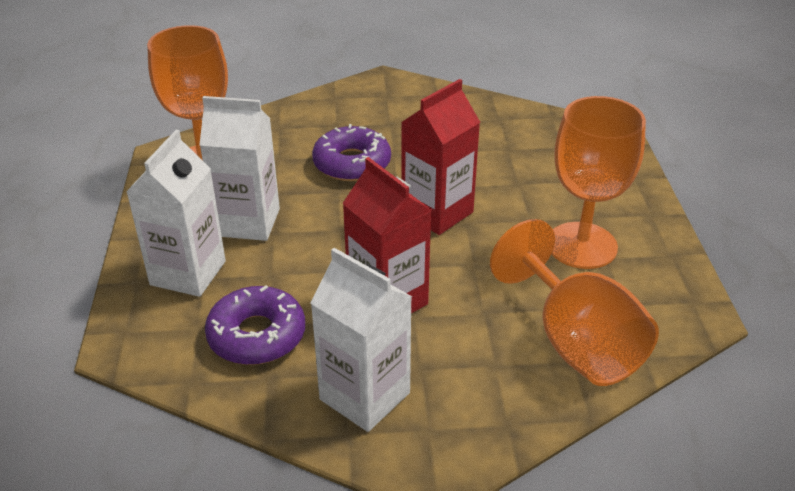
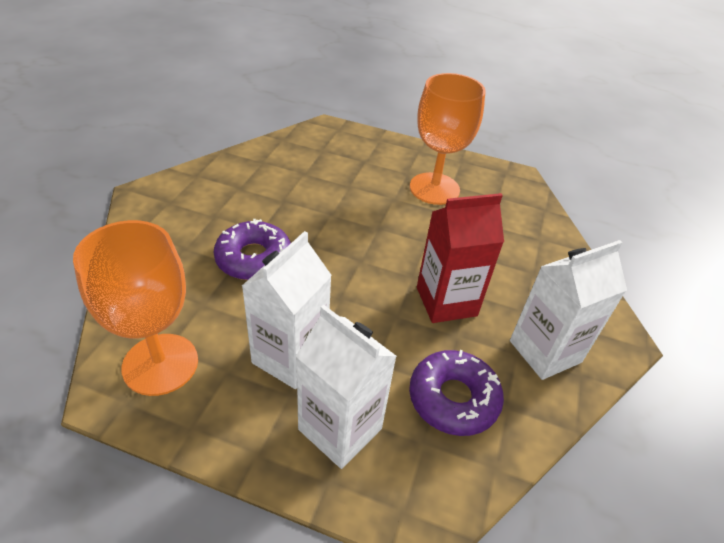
camera: 70 degrees left, 5 degrees up
(437, 212) = (356, 236): red carton -> none
(575, 342) = (524, 230): orange goblet -> none

